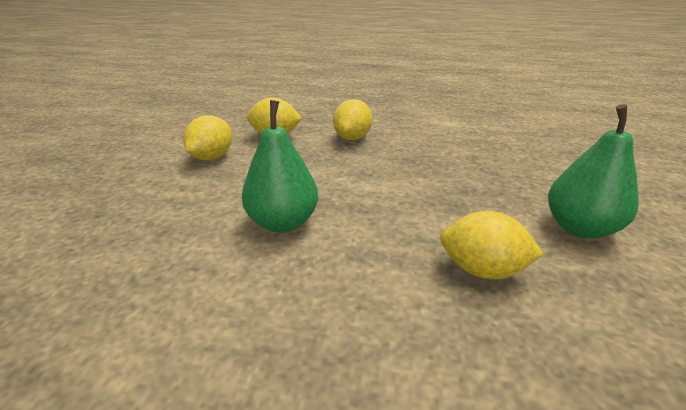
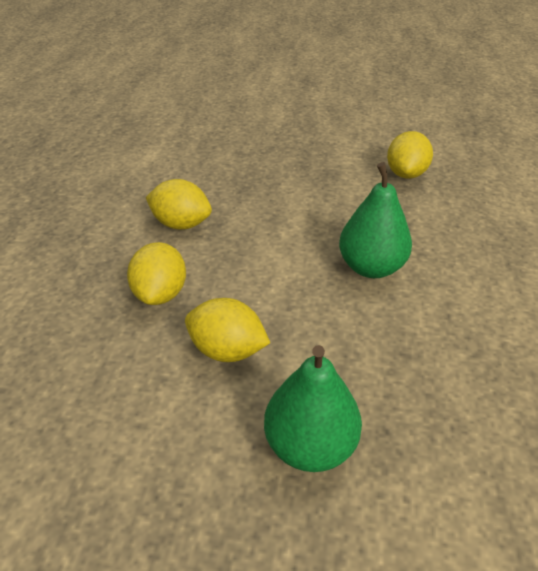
camera: 90 degrees left, 10 degrees up
(579, 228) = (350, 130): green pear -> green pear (310, 445)

